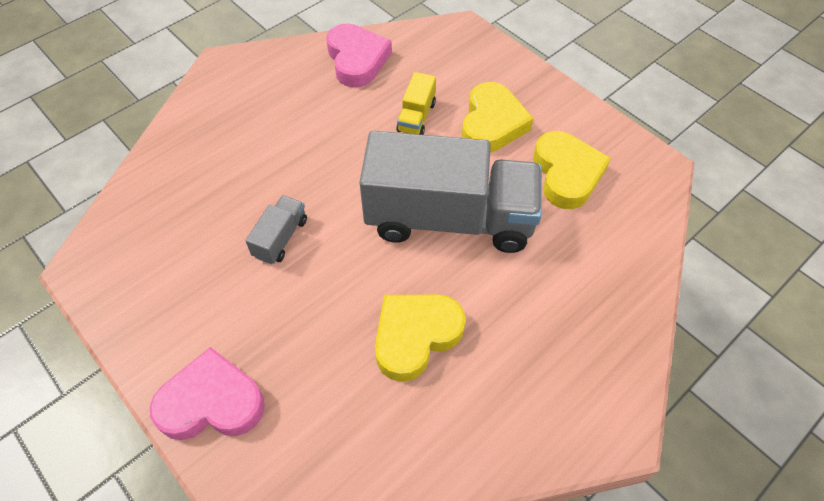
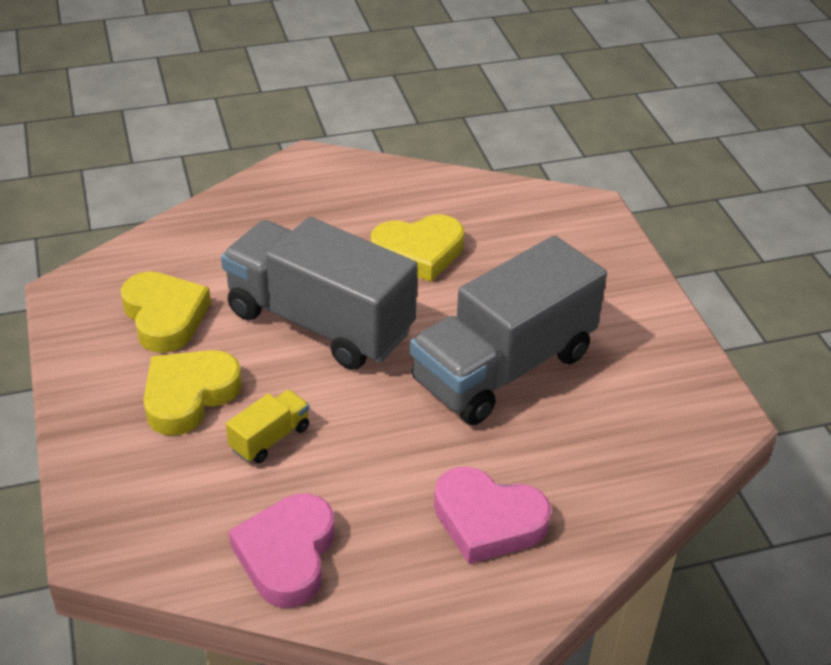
camera: 155 degrees left, 15 degrees down
(211, 402) = (613, 271): pink heart -> pink heart (488, 521)
(280, 238) = (503, 368): grey truck -> grey truck, size x2.48
(566, 174) = (164, 317): yellow heart -> yellow heart turned 135 degrees clockwise

